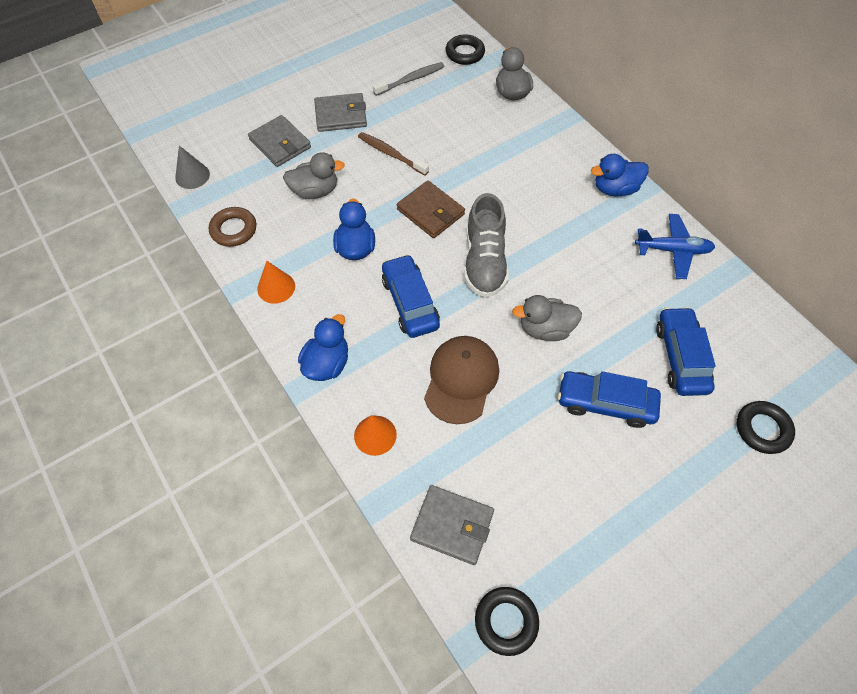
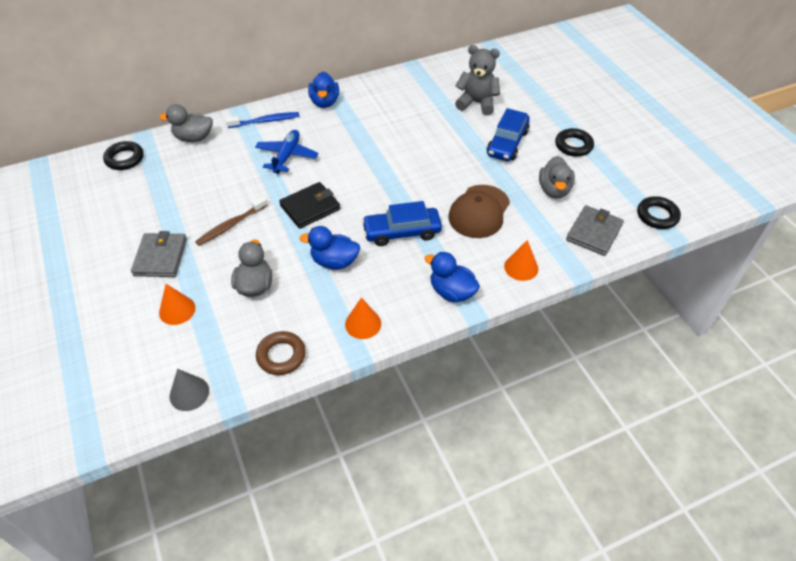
camera: 80 degrees left, 10 degrees down
(280, 143) = (177, 310): grey wallet -> orange cone
(411, 80) = (139, 200): grey toothbrush -> none
(430, 212) = (310, 207): brown wallet -> black wallet
(461, 380) = (479, 211): brown cap -> brown cap turned 90 degrees counterclockwise
(484, 261) = (373, 182): grey shoe -> none
(545, 329) = (443, 161): grey duck -> grey duck (554, 190)
(559, 143) = (265, 121): none -> blue toothbrush
(673, 250) = (390, 87): blue plane -> blue plane (287, 156)
(681, 357) = (477, 103): blue car -> grey teddy bear
(762, 429) = (532, 83): black ring -> black ring (573, 145)

